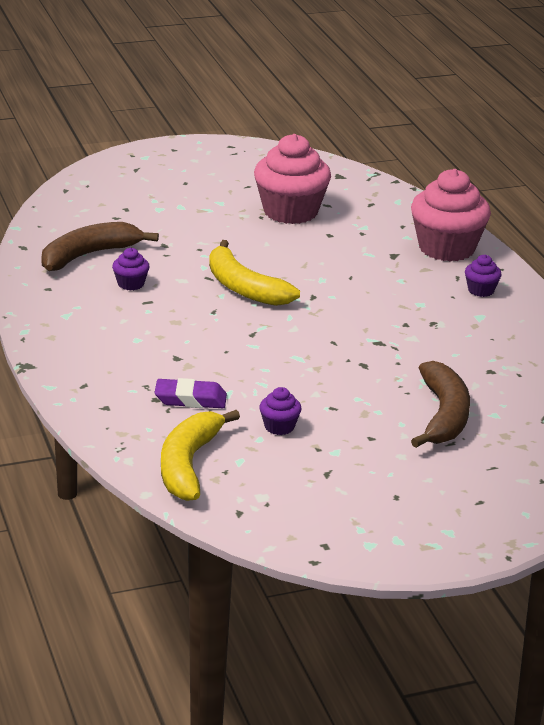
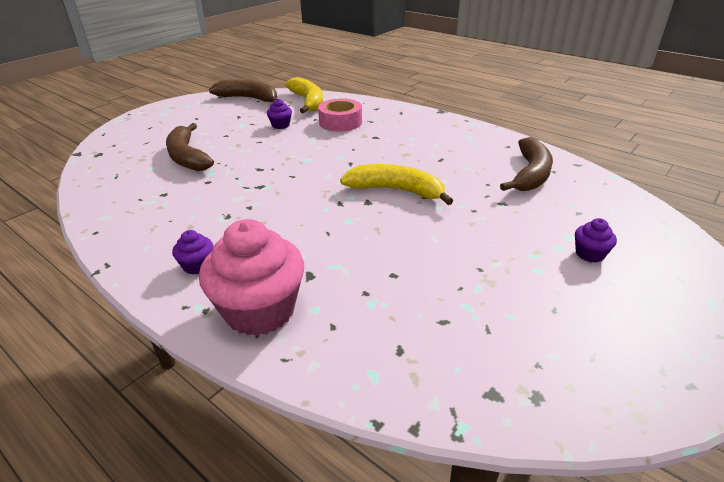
camera: 150 degrees right, 5 degrees up
(131, 284) = (469, 165): purple cupcake -> purple cupcake (589, 254)
(190, 399) = (340, 122): purple eraser -> pink tape
(278, 515) = (249, 98): none -> brown banana
(290, 212) = (464, 289): pink cupcake -> none

